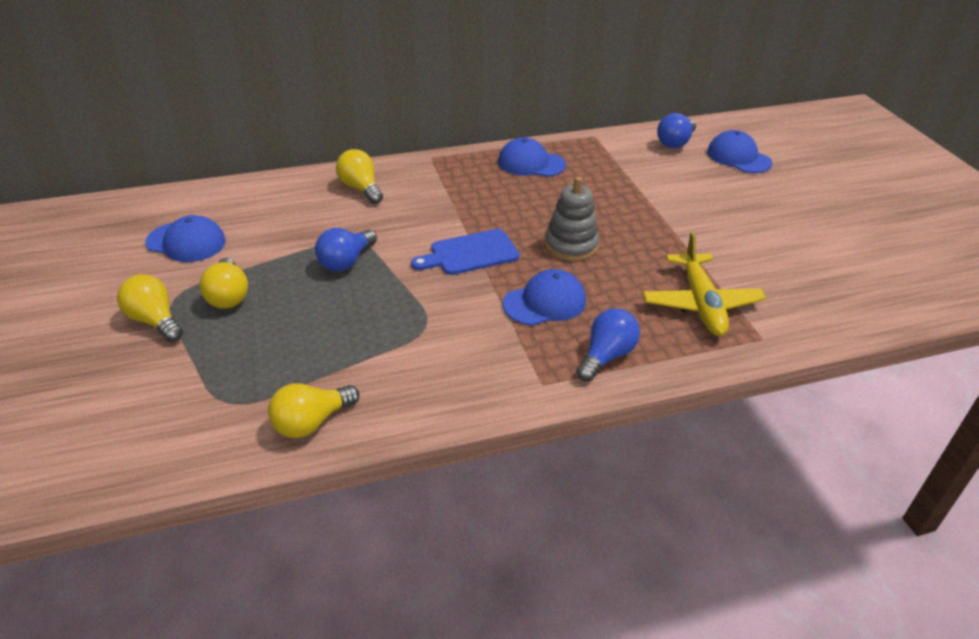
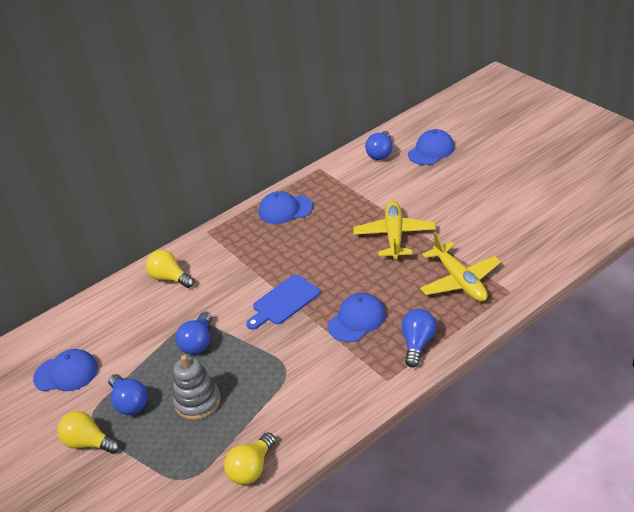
camera: 15 degrees left, 0 degrees up
(228, 296) = (130, 403): yellow light bulb -> blue light bulb
(571, 245) = (351, 268): grey stacking toy -> grey stacking toy (197, 402)
(644, 228) = (394, 235): none -> yellow plane
(738, 157) = (431, 150): blue cap -> blue cap turned 105 degrees clockwise

